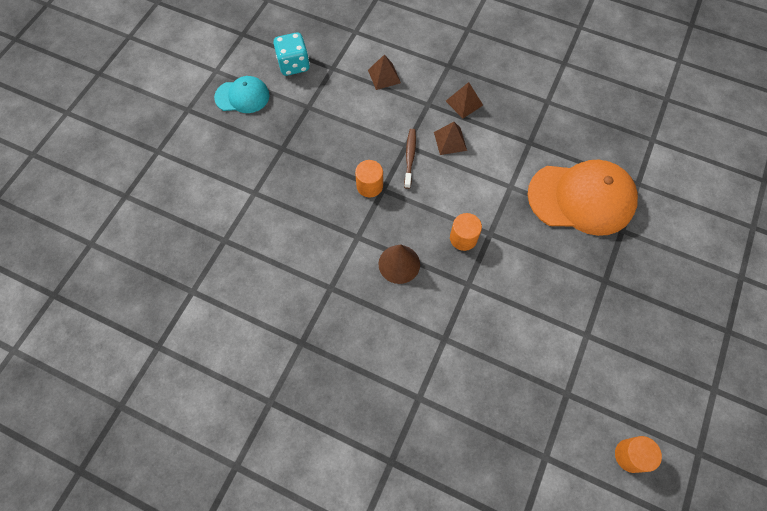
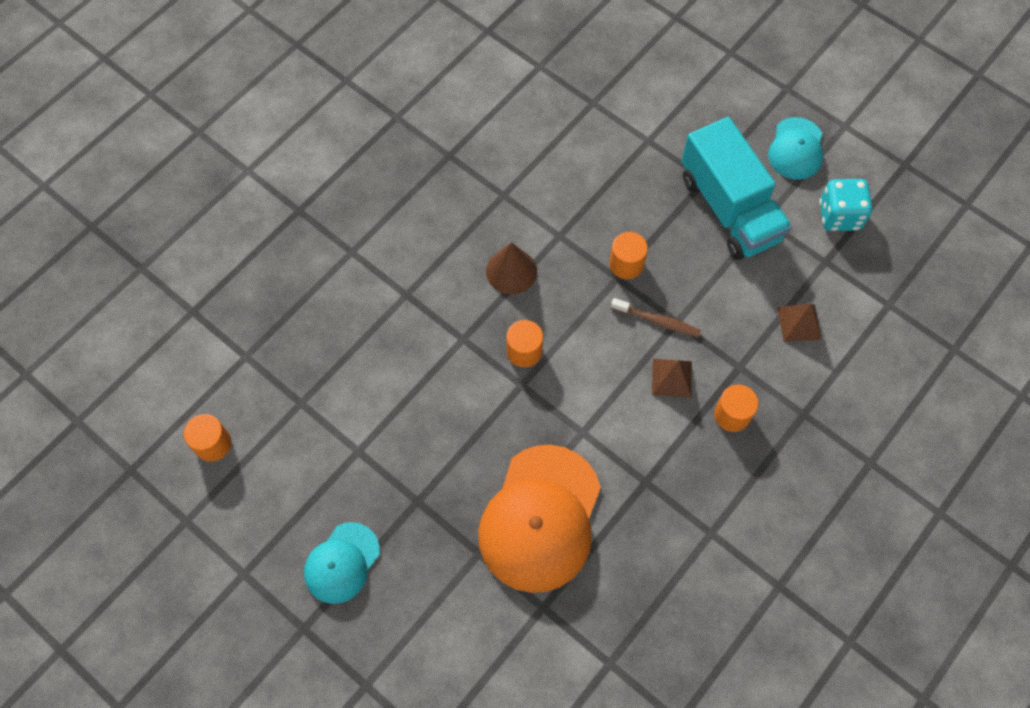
camera: 105 degrees right, 0 degrees up
(304, 129) = (729, 208): none -> turquoise truck
(464, 103) = (732, 415): brown pyramid -> orange cylinder
(672, 319) = (342, 563): none -> turquoise cap

